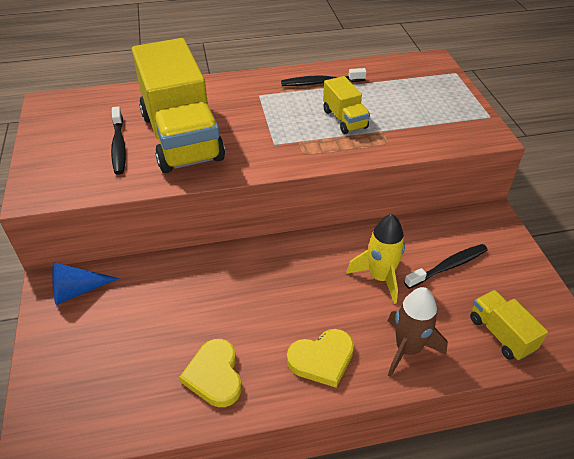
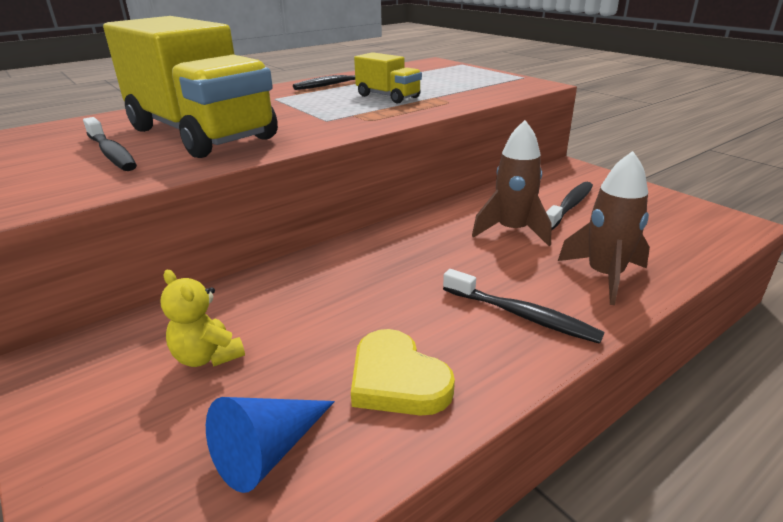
camera: 25 degrees left, 15 degrees down
(77, 290) = (99, 356): blue cone -> blue cone (269, 451)
(128, 314) = (207, 356): none -> yellow teddy bear
(322, 359) = (522, 315): yellow heart -> black toothbrush
(380, 277) = (512, 231): yellow rocket -> brown rocket
(500, 334) = (675, 238): yellow truck -> none

